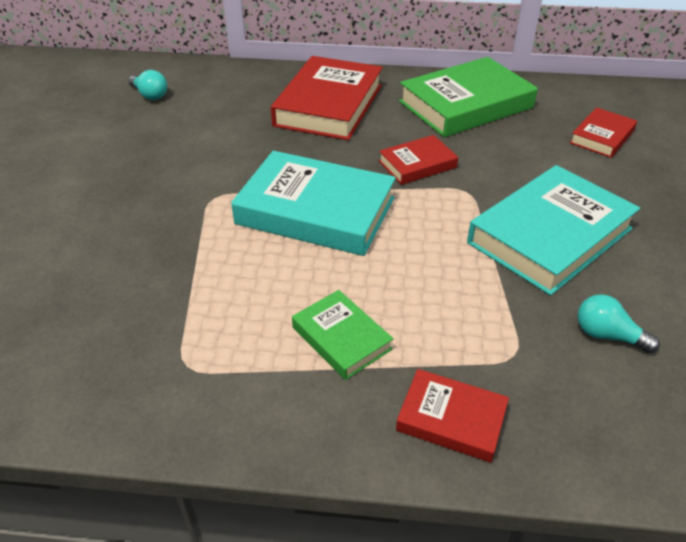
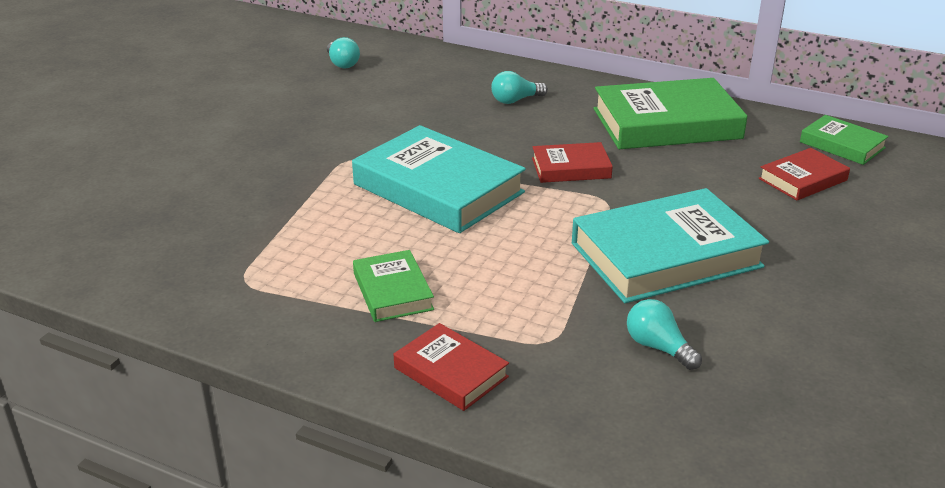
camera: 20 degrees right, 10 degrees down
(328, 105) = (515, 100): red book -> turquoise light bulb
(607, 99) = (842, 145): none -> green book

